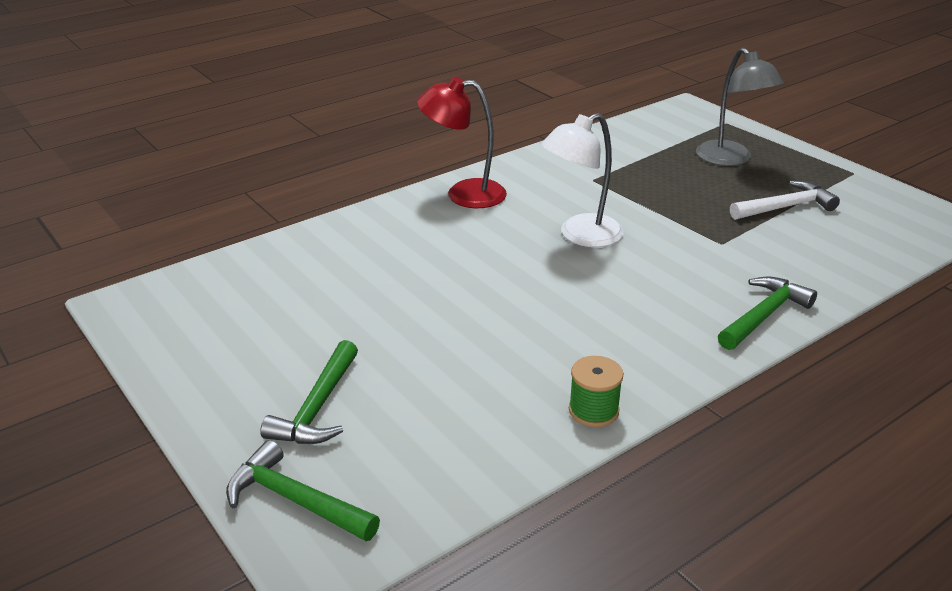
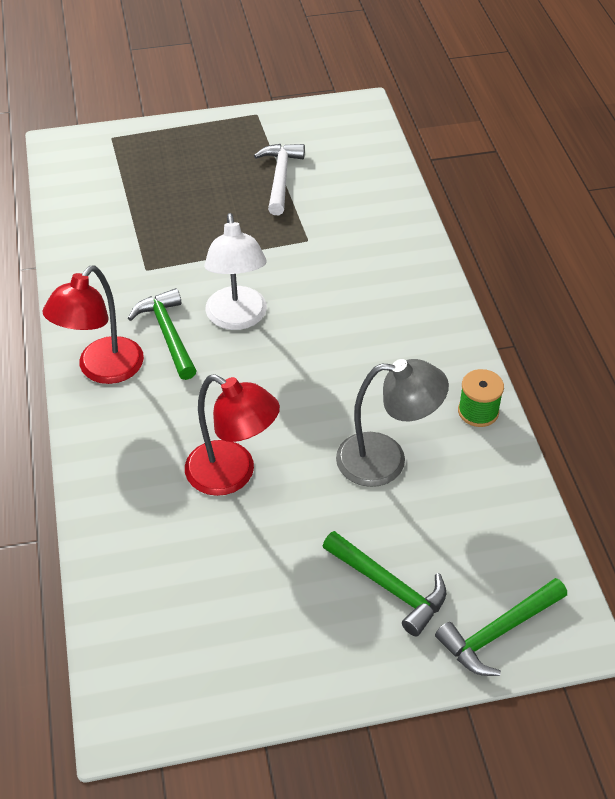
camera: 65 degrees left, 15 degrees up
(396, 283) = (232, 475): none -> red lamp
(730, 159) = (180, 168): grey lamp -> grey lamp (386, 460)
(764, 315) = (417, 266): green hammer -> green hammer (168, 334)

